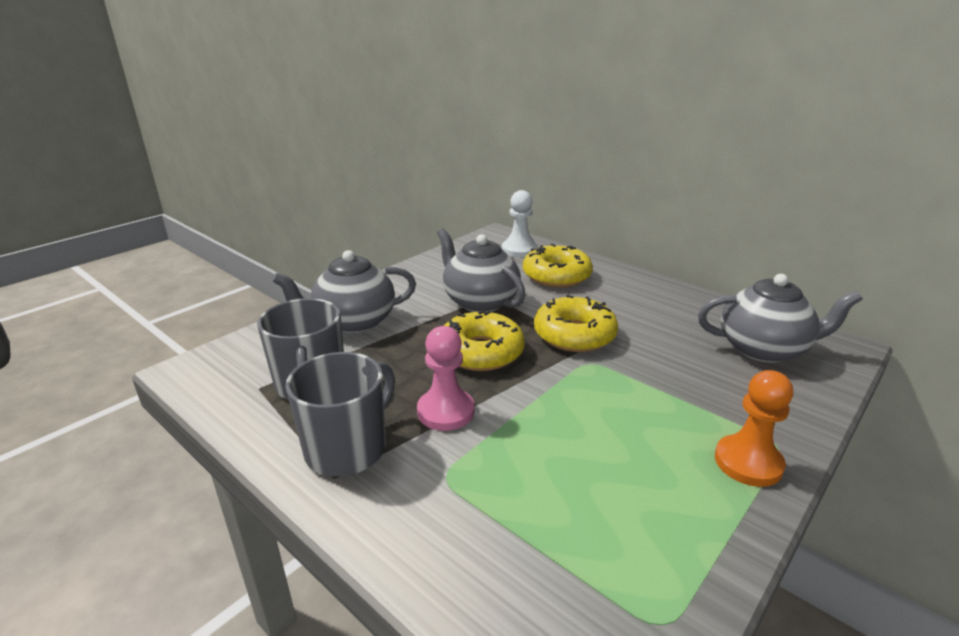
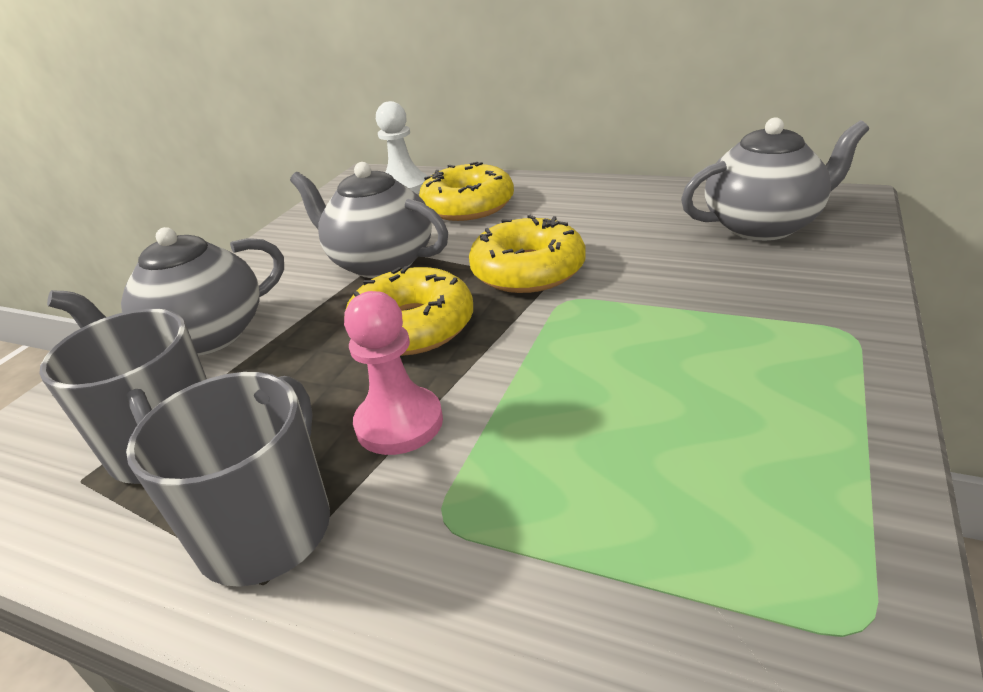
camera: 15 degrees left, 5 degrees up
(748, 462) = (830, 365): orange pawn -> none

